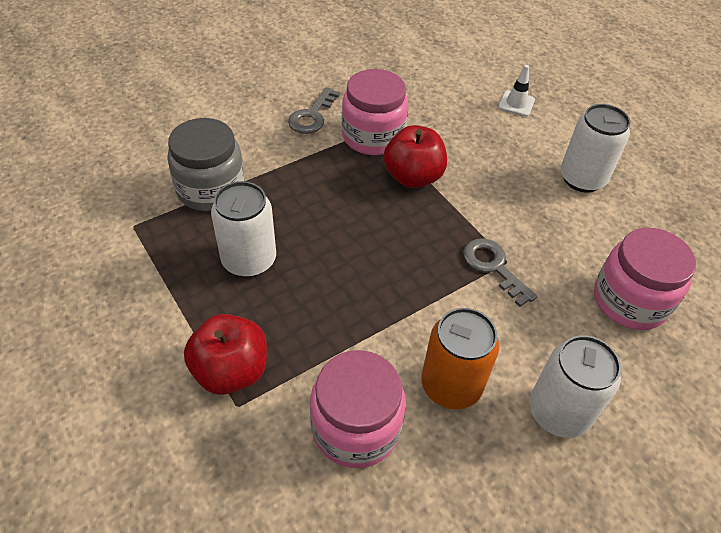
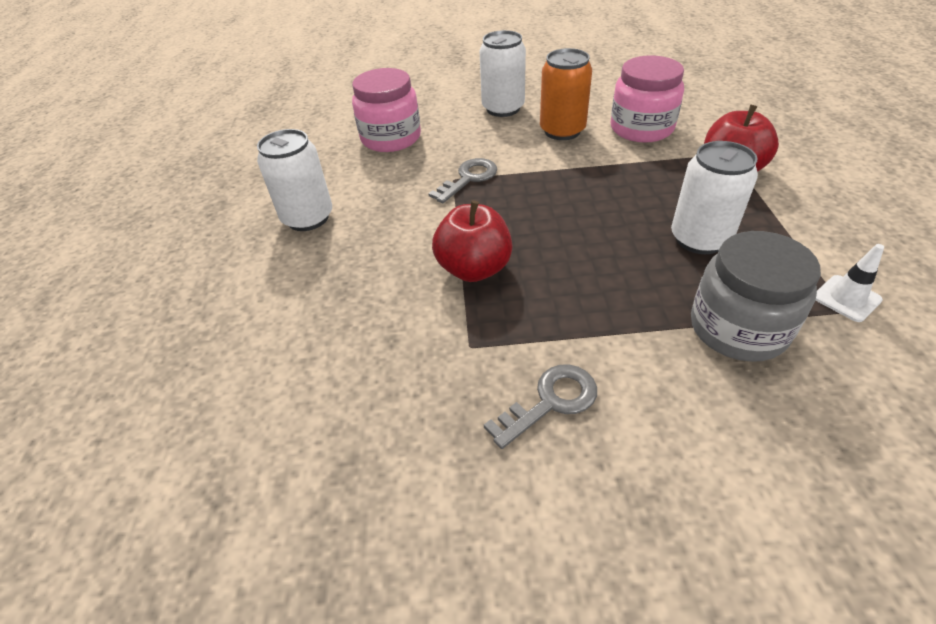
camera: 145 degrees left, 5 degrees down
(373, 136) = (483, 335): pink jar -> none
(493, 267) = (469, 178): grey key -> grey key turned 135 degrees counterclockwise
(516, 103) = (257, 321): white traffic cone -> white traffic cone (846, 298)

